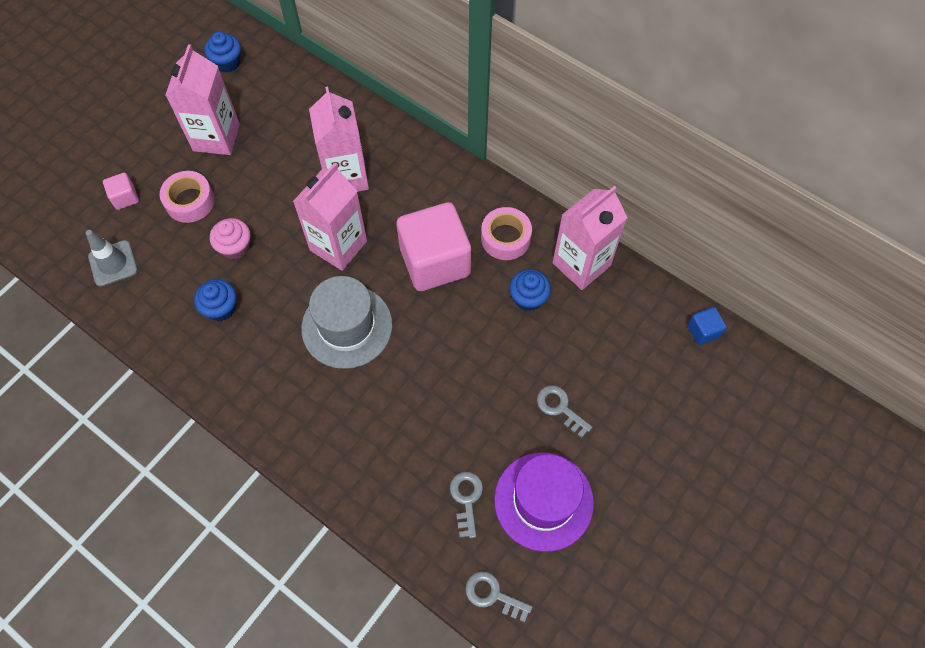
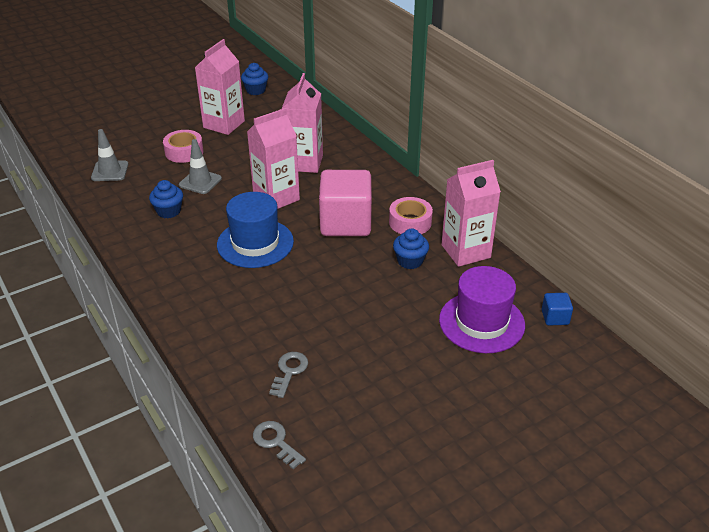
camera: 20 degrees right, 25 degrees down
(125, 198) = (141, 141): pink cube -> none
(235, 247) = (200, 182): pink cupcake -> grey traffic cone
(347, 326) = (255, 243): grey hat -> blue hat
(543, 501) = (355, 391): purple hat -> purple hat (481, 322)
(560, 408) = (401, 335): grey key -> none

